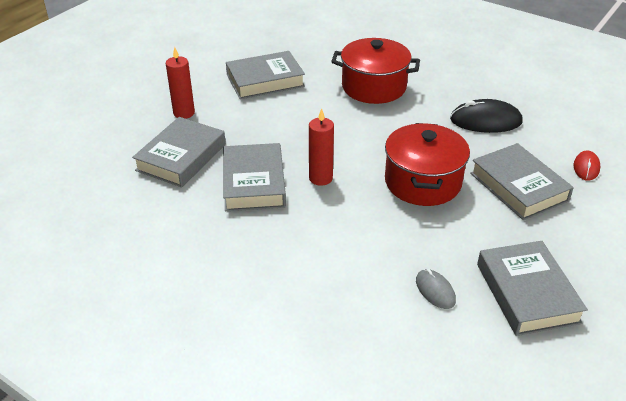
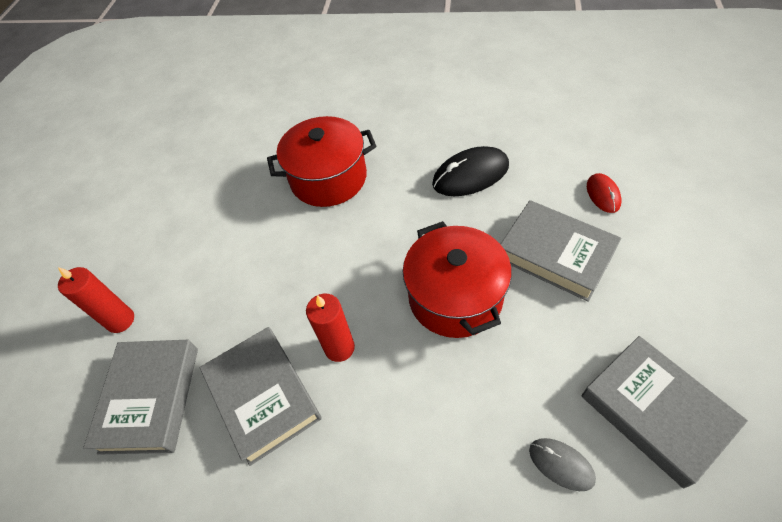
camera: 20 degrees left, 15 degrees up
(265, 80) = (199, 222): grey book -> none

